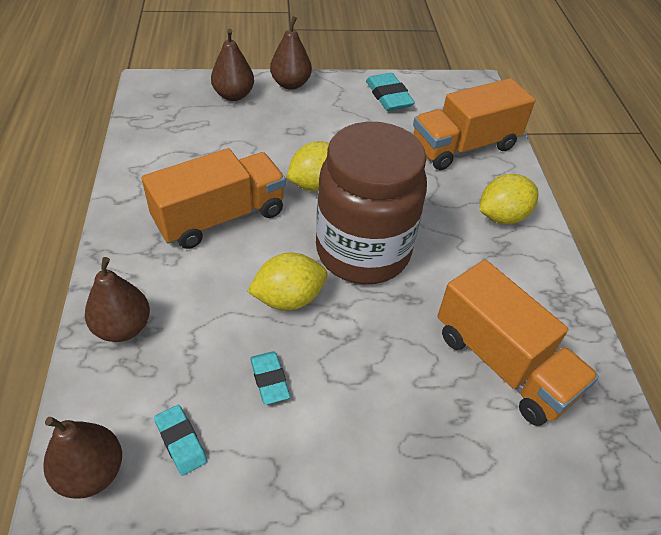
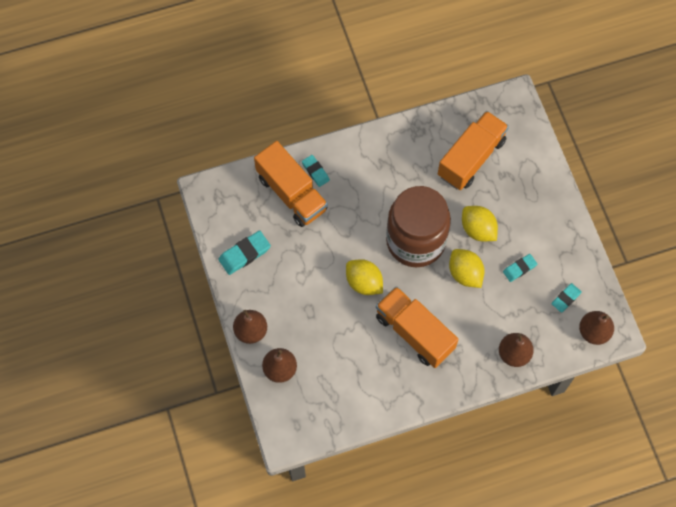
camera: 100 degrees left, 20 degrees up
(494, 173) = (315, 172): none -> turquoise eraser
(502, 216) = (357, 164): yellow lemon -> yellow lemon (478, 229)

